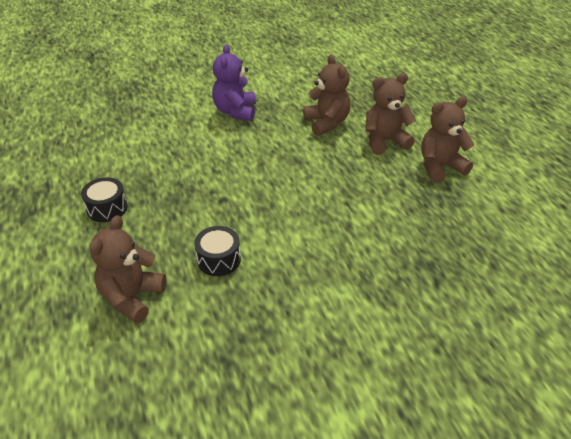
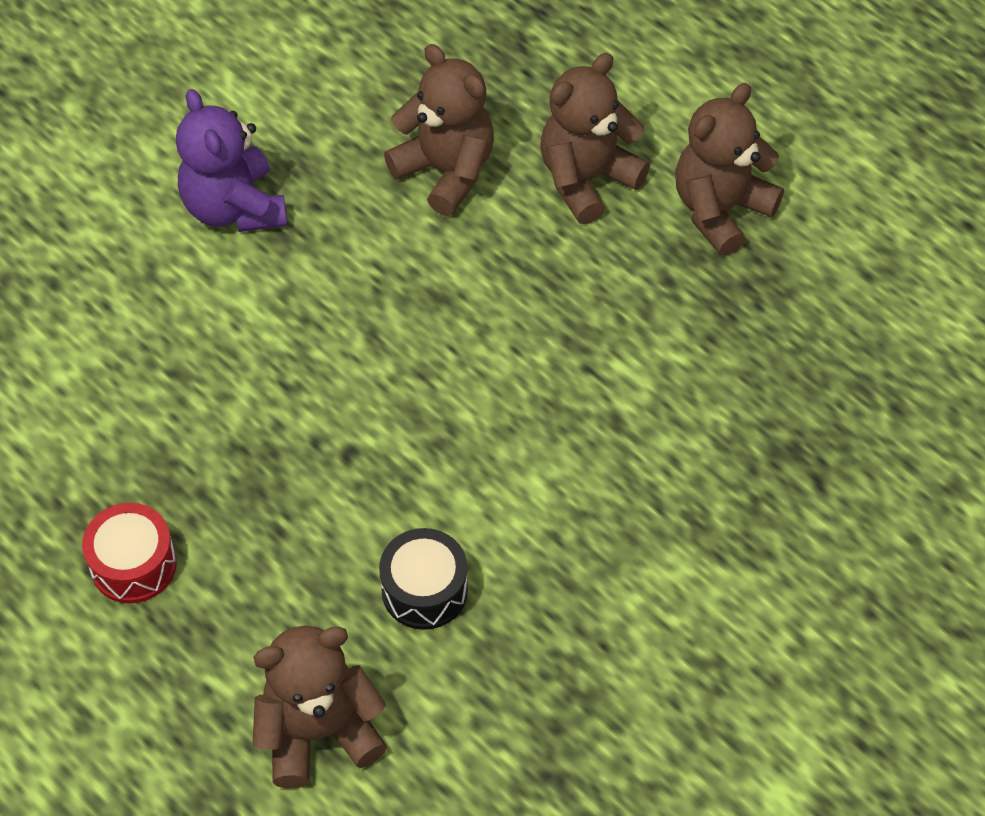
camera: 25 degrees left, 15 degrees up
(107, 208) = (133, 564): black drum -> red drum
(132, 297) = (318, 731): brown teddy bear -> brown teddy bear turned 75 degrees clockwise

